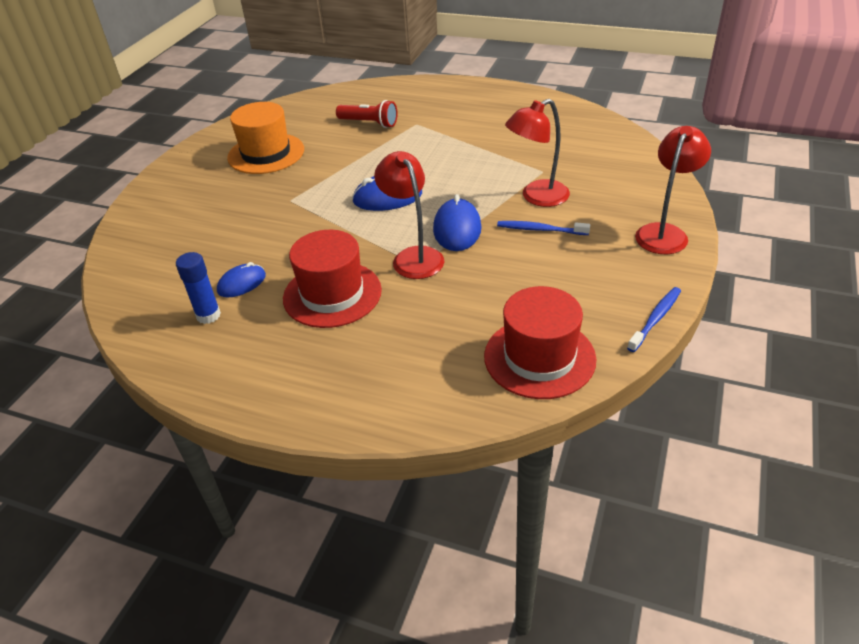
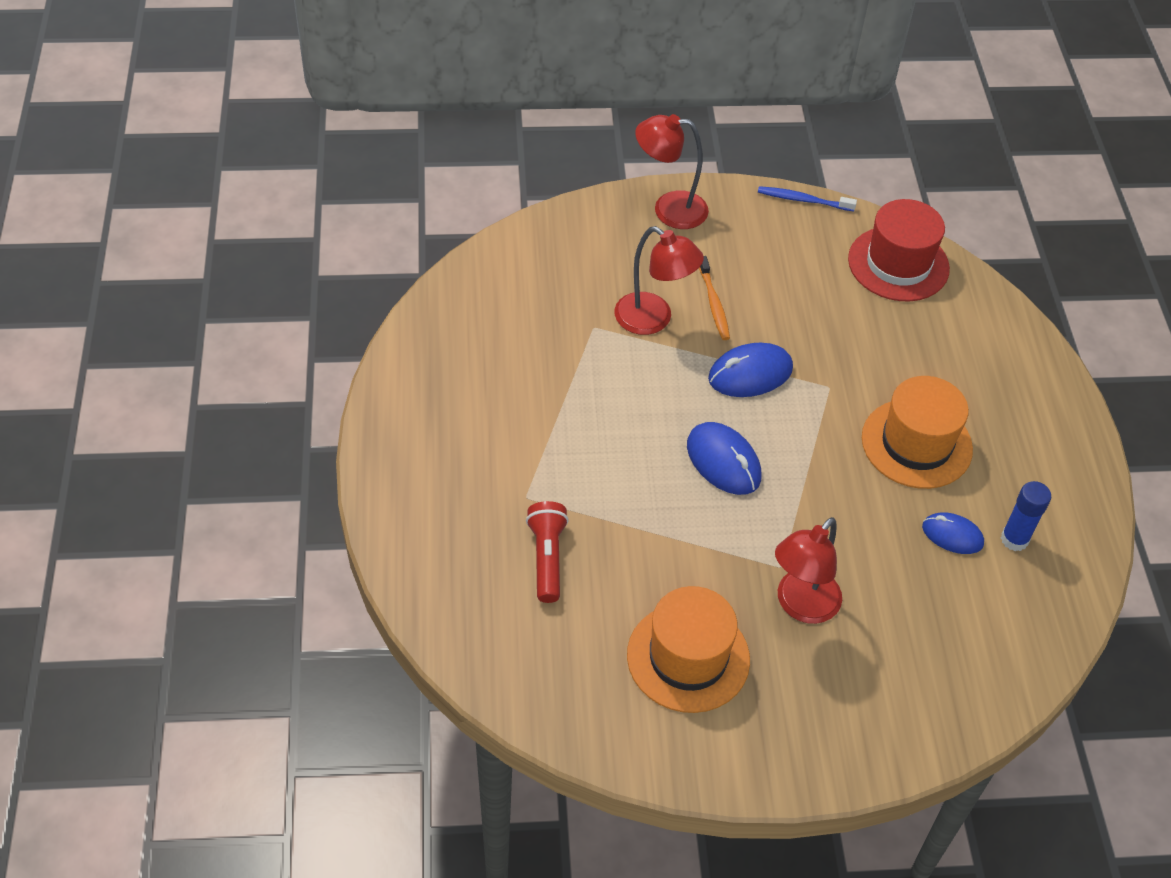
camera: 120 degrees left, 10 degrees up
(332, 294) = (916, 443): red hat -> orange hat
(413, 256) = (818, 396): red lamp -> red lamp (800, 606)
(540, 229) = (714, 303): blue toothbrush -> orange toothbrush

